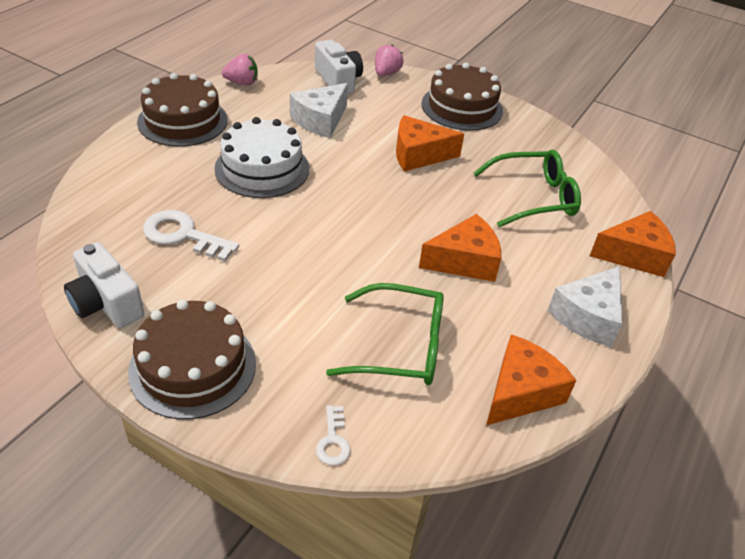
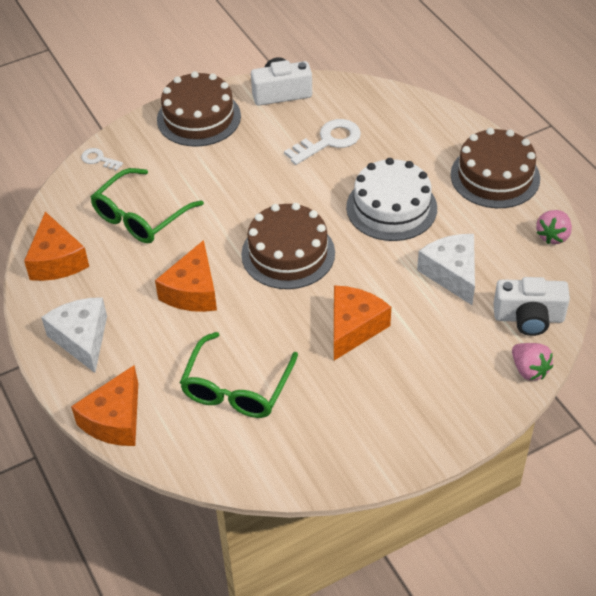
camera: 125 degrees right, 5 degrees up
(462, 107) = (424, 410): brown cake -> brown cake (288, 253)

